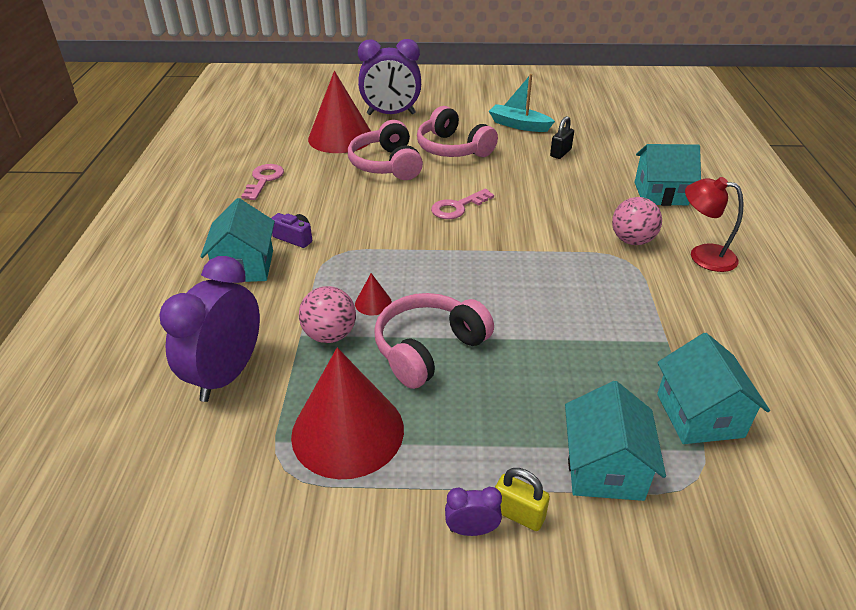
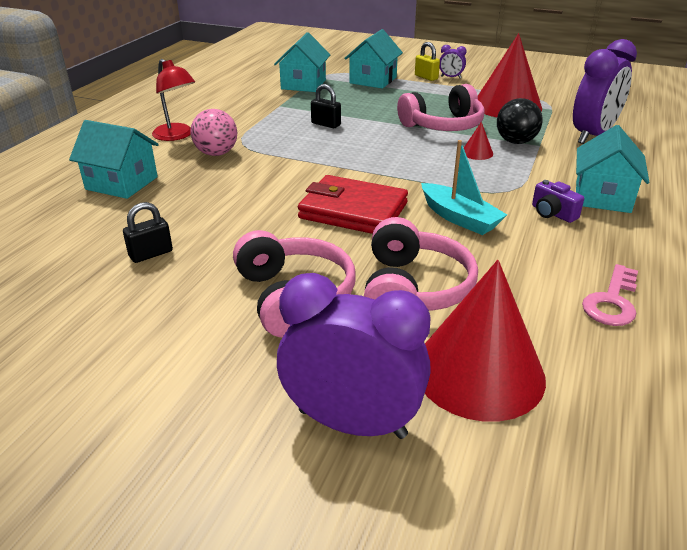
camera: 160 degrees left, 5 degrees down
(330, 335) = (515, 142): pink ball -> black ball
(457, 207) = (353, 211): pink key -> red wallet
(519, 125) = (140, 323): turquoise boat -> turquoise boat (459, 218)
(572, 314) = (326, 124): none -> black padlock

